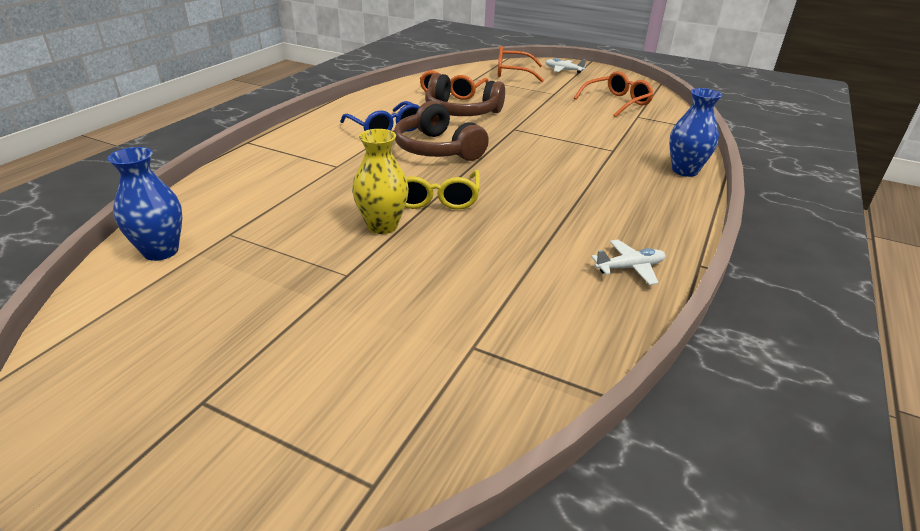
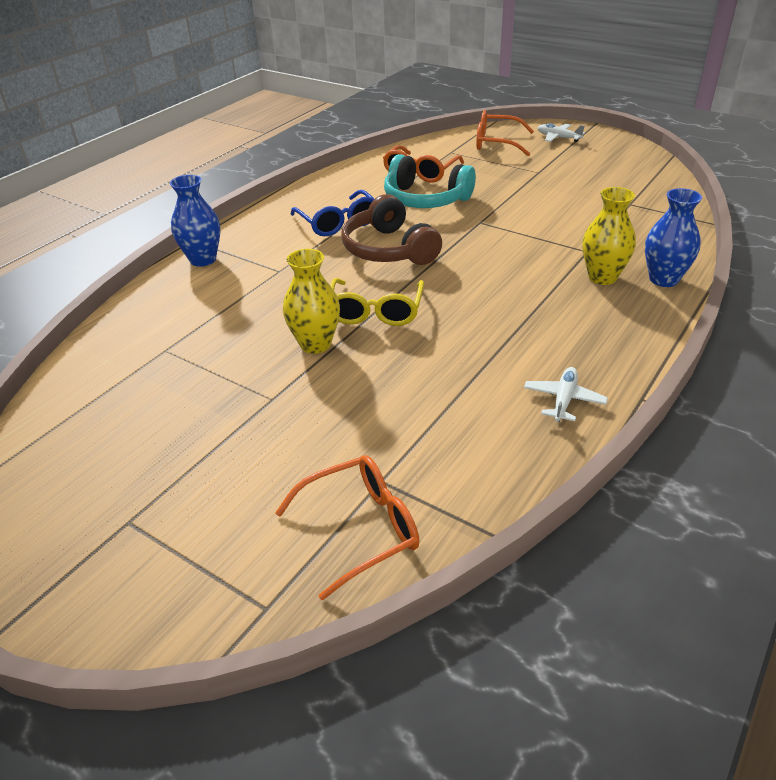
camera: 10 degrees right, 5 degrees up
(161, 251) = (100, 368): blue vase -> blue vase (203, 259)
(461, 112) = (425, 199): brown headphones -> turquoise headphones
(617, 102) = (611, 184): orange glasses -> orange glasses (361, 528)
(629, 268) = (563, 400): white plane -> white plane turned 60 degrees counterclockwise
(632, 169) = (602, 277): none -> yellow vase

